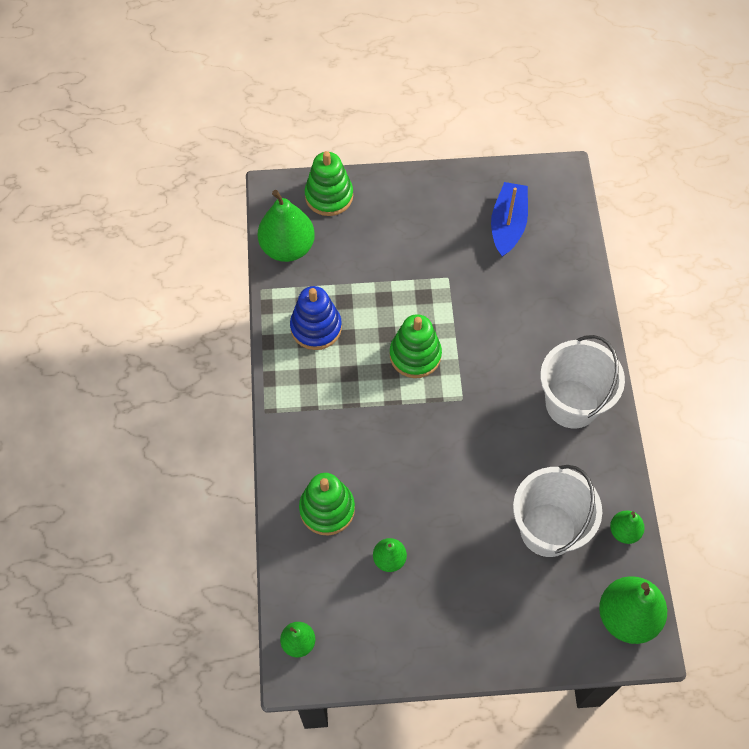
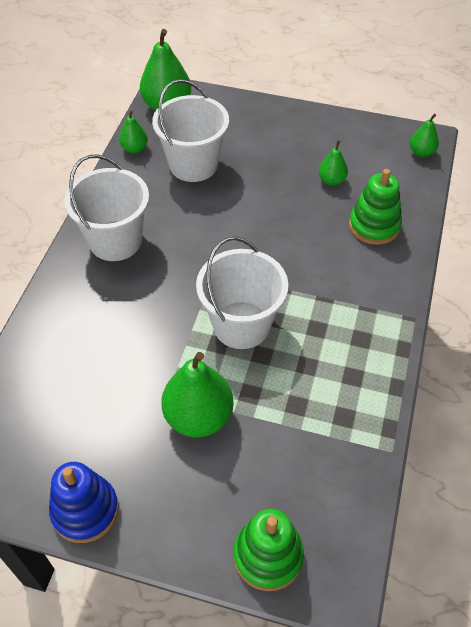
camera: 160 degrees left, 10 degrees down
(287, 247) = (345, 496): green pear -> green pear (198, 417)
(316, 327) = (338, 385): blue stacking toy -> blue stacking toy (85, 510)
(415, 355) = (241, 325): green stacking toy -> white bucket
(508, 225) = (64, 435): blue boat -> none

